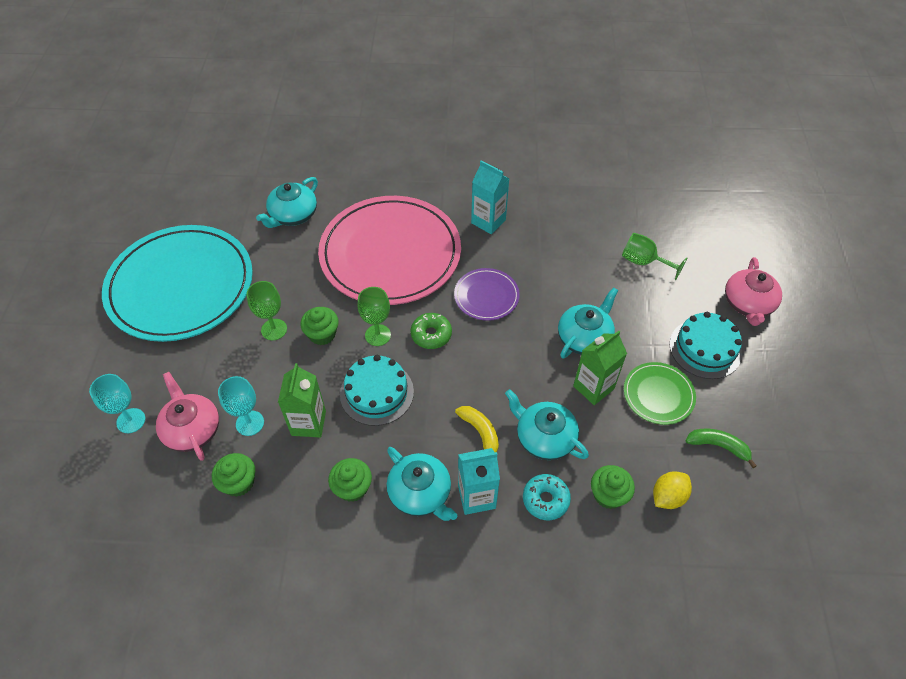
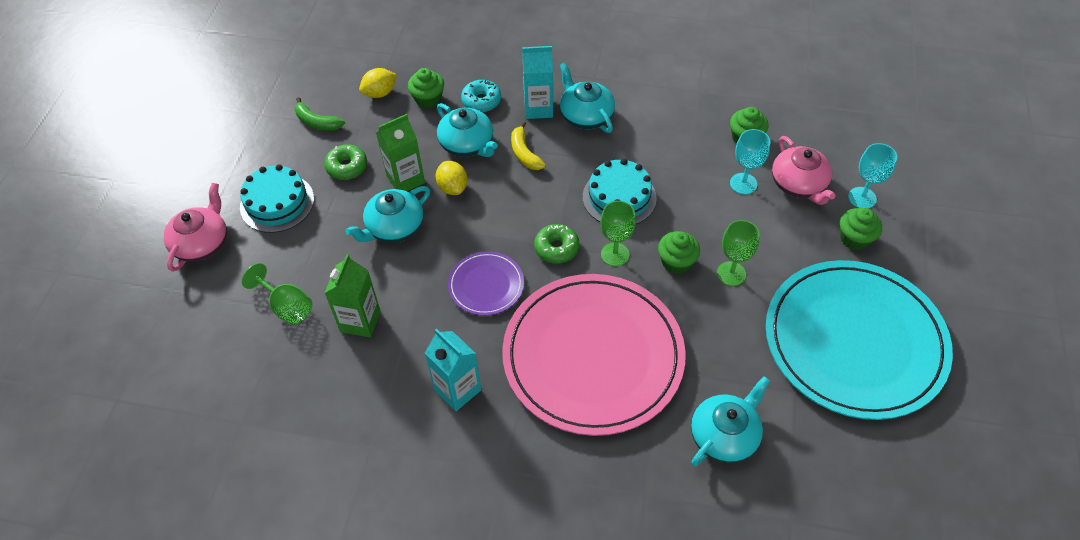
camera: 170 degrees left, 0 degrees up
(308, 423) = (686, 178): green carton -> green carton (360, 321)
(352, 487) = (644, 125): green cupcake -> green cupcake (854, 238)
(543, 384) = (453, 187): none -> yellow lemon
(658, 395) = (347, 167): green plate -> green donut

